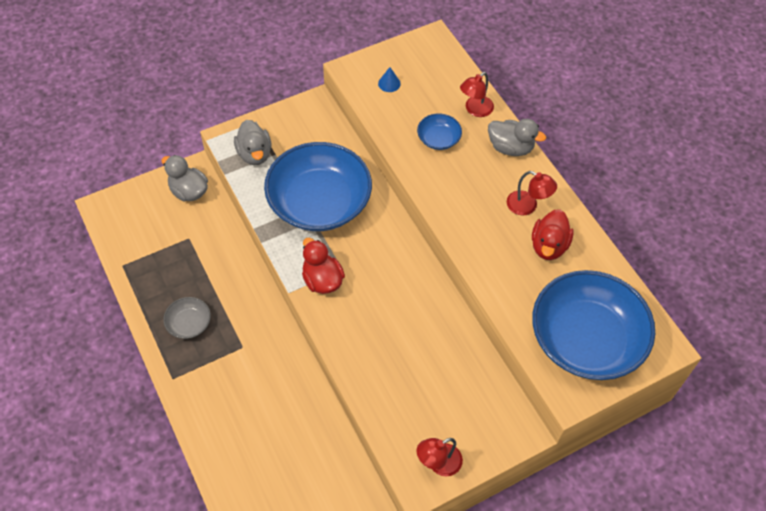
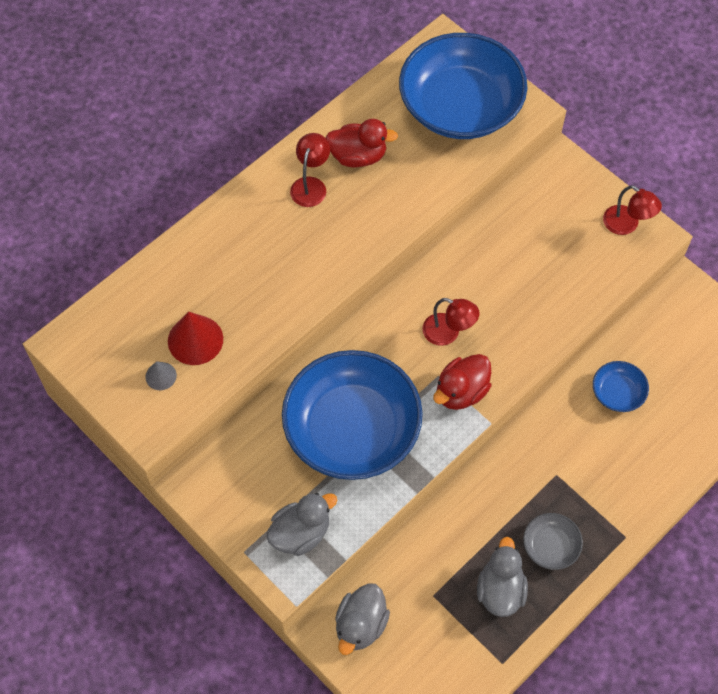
camera: 105 degrees left, 5 degrees up
(389, 83) = (161, 376): blue cone -> grey cone
(411, 107) = (195, 340): none -> red cone
(438, 139) = (238, 296): blue bowl -> blue bowl (617, 393)
(475, 110) = (179, 267): red lamp -> red lamp (448, 333)
(510, 148) = (229, 218): grey duck -> grey duck (500, 590)

